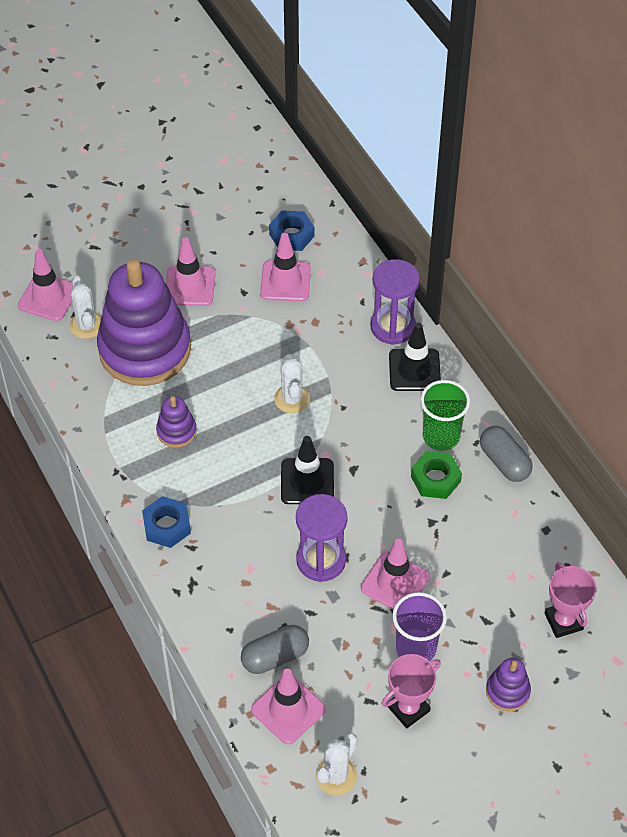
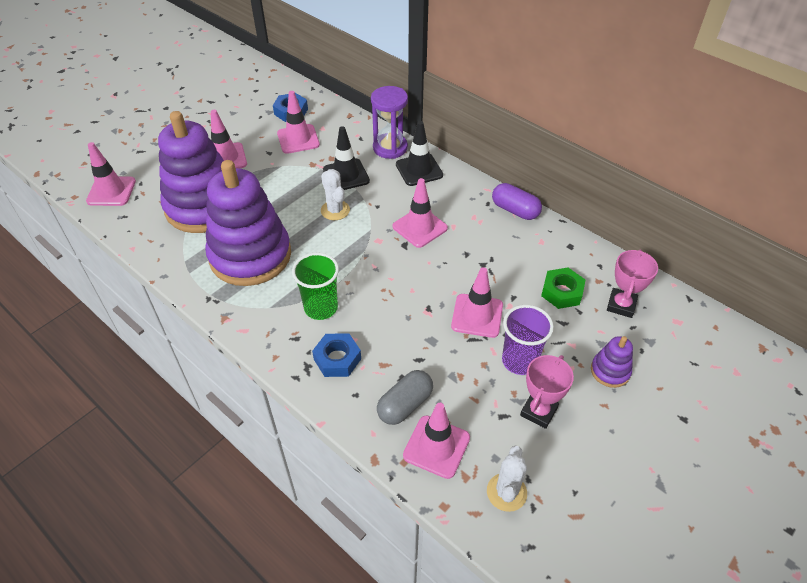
camera: 20 degrees left, 5 degrees down
(87, 325) = (150, 202): white cactus -> none
(167, 526) = (268, 327): blue nut -> blue nut (337, 359)
(176, 431) = (250, 256): purple stacking toy -> purple stacking toy, size x2.39
(307, 481) = (372, 263): black traffic cone -> black traffic cone (346, 175)
(321, 560) = (409, 316): purple hourglass -> none
(380, 451) = (420, 227): none -> pink traffic cone
(435, 479) = (470, 234): green nut -> green nut (562, 292)
(441, 436) = (460, 206): green cup -> green cup (321, 308)
(504, 462) = (515, 210): grey capsule -> purple capsule
(563, 621) = (621, 305): pink trophy -> pink trophy turned 60 degrees clockwise

